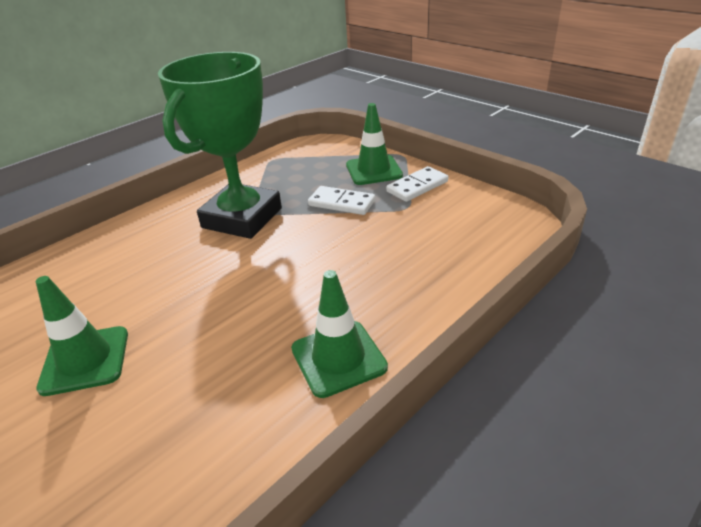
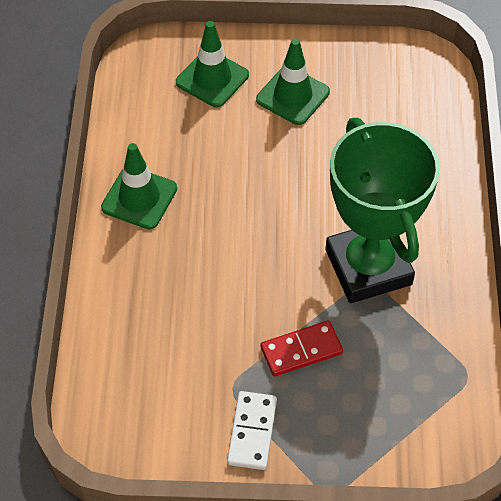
camera: 135 degrees right, 20 degrees up
(341, 203) = (301, 350): white domino -> red domino
(373, 170) = (328, 432): green traffic cone -> green traffic cone (212, 79)

